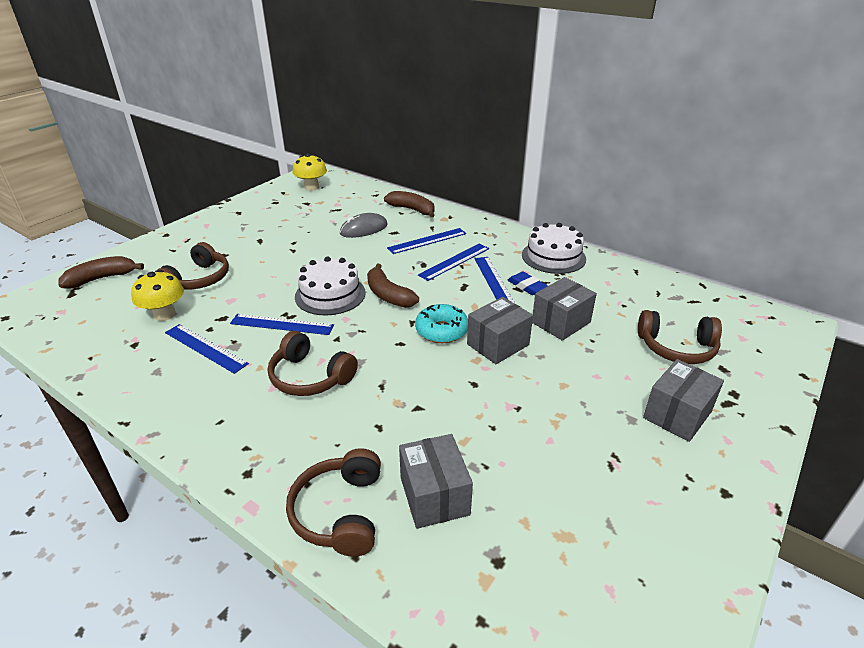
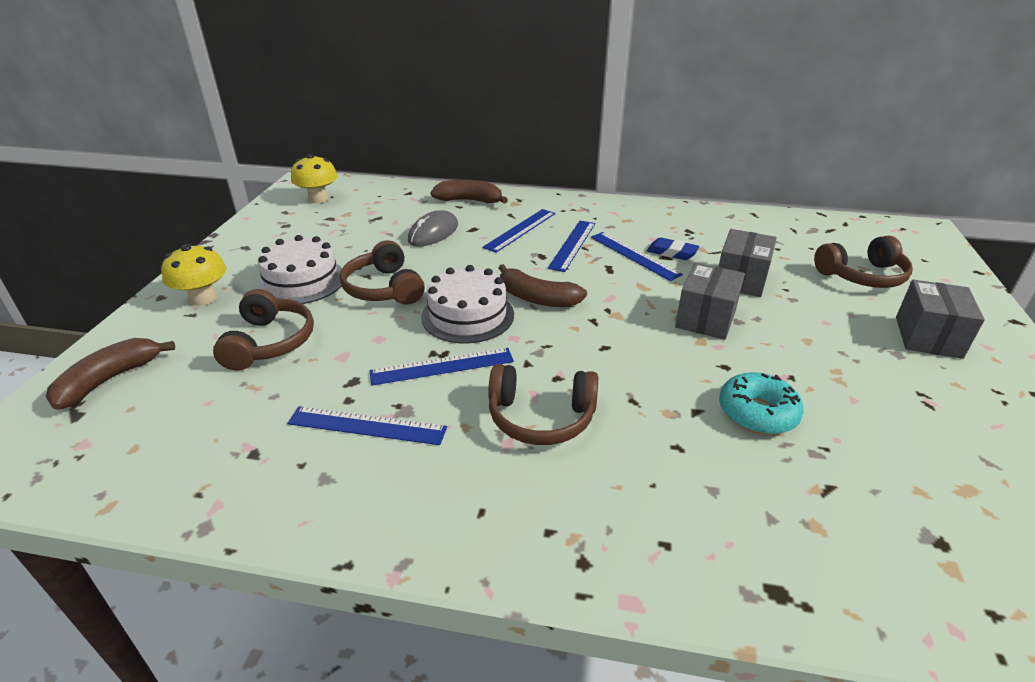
camera: 25 degrees left, 0 degrees up
(164, 314) = (262, 400): yellow mushroom -> yellow mushroom (203, 298)
(339, 512) = (737, 562): brown headphones -> brown headphones (383, 288)
(434, 496) = (812, 500): grey box -> none
(441, 331) = (635, 321): turquoise donut -> turquoise donut (757, 413)
(553, 257) = (666, 217): white cake -> white cake (301, 281)

